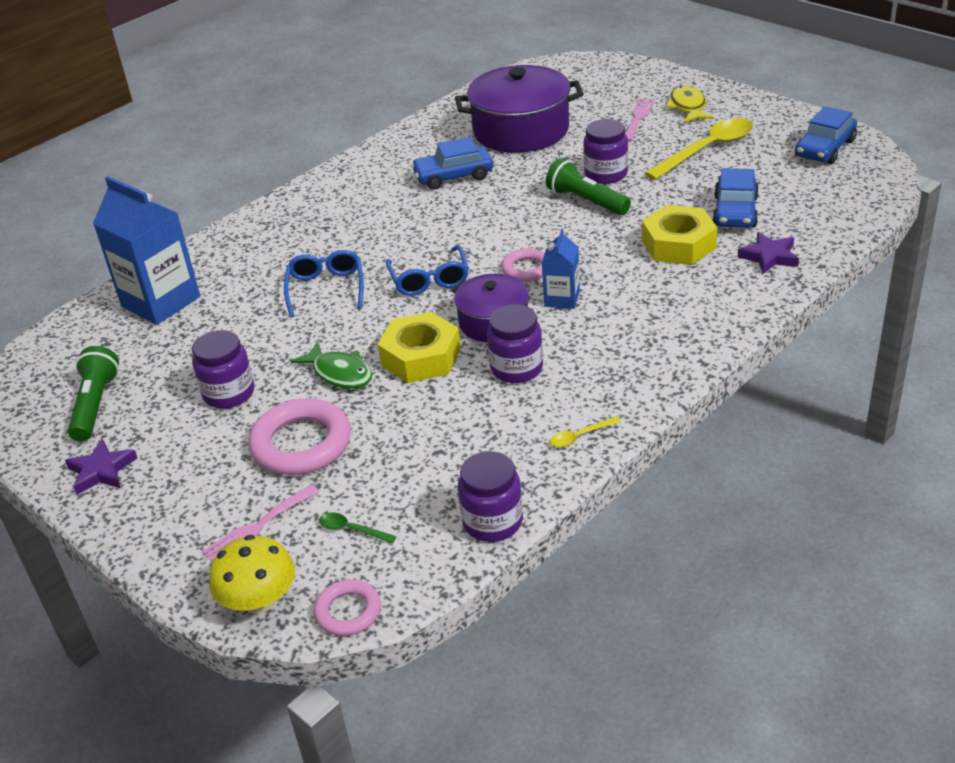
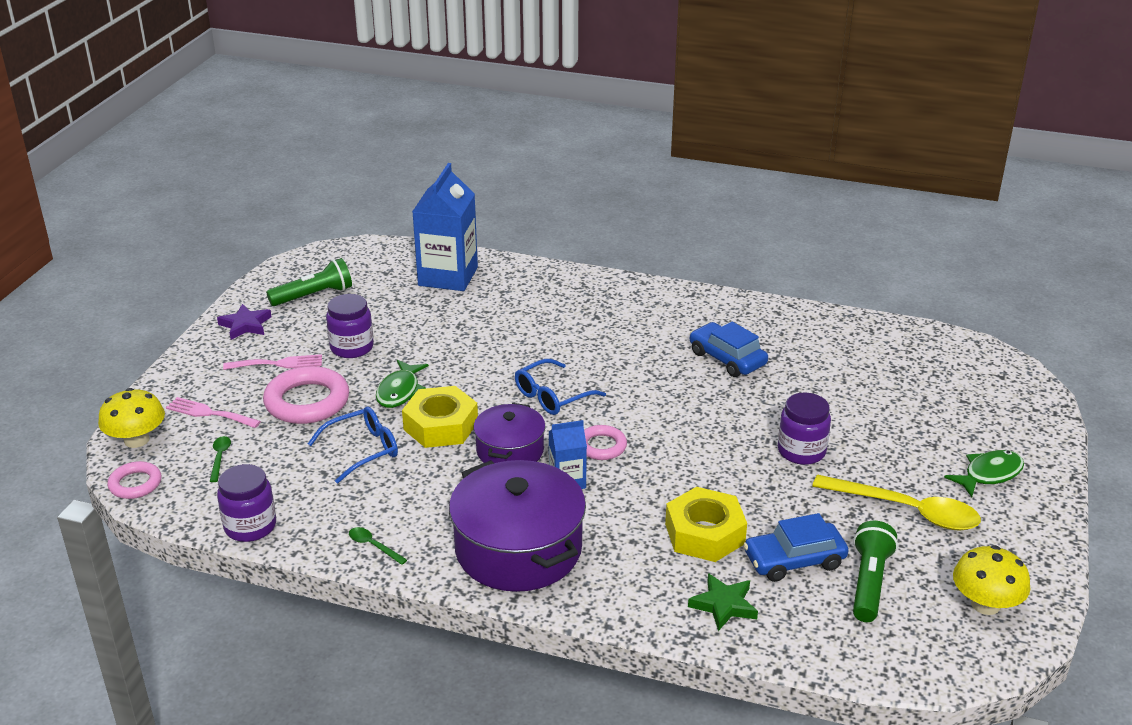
camera: 60 degrees right, 5 degrees down
(326, 288) = (508, 347): blue glasses -> blue glasses (363, 450)
(516, 368) = (450, 483): purple jar -> none
(521, 130) = (842, 374): purple pot -> purple pot (518, 549)
(580, 436) = (373, 546): yellow spoon -> green spoon
(586, 201) = (741, 452): green flashlight -> green flashlight (869, 582)
(638, 118) = (933, 444): pink fork -> pink fork (278, 364)
(688, 107) = (989, 474): yellow fish -> green fish
(769, 256) = (723, 605): purple star -> green star
(825, 148) = (985, 604): blue car -> yellow mushroom

